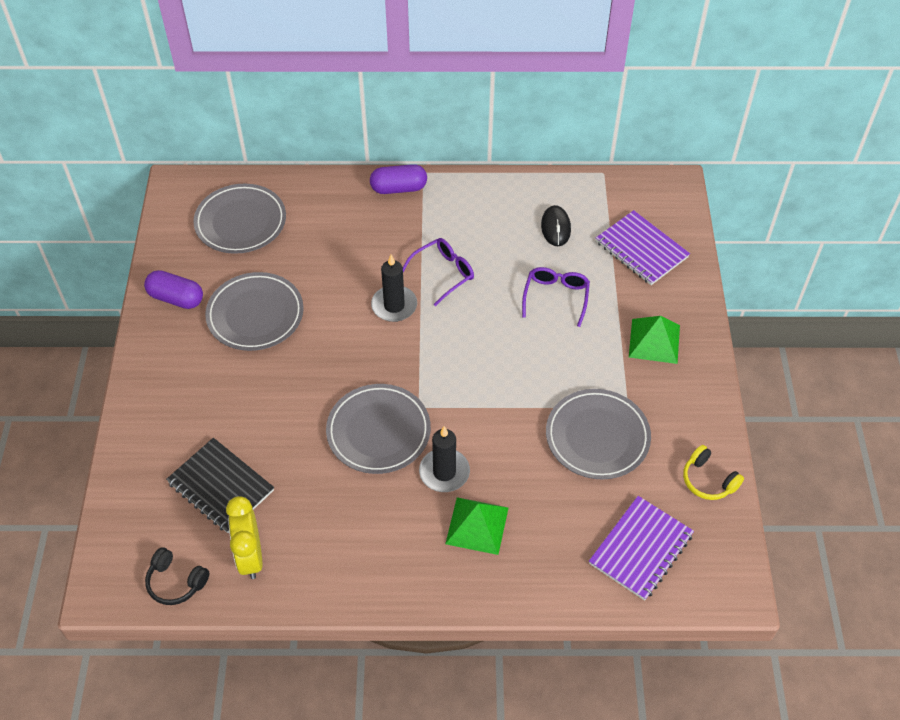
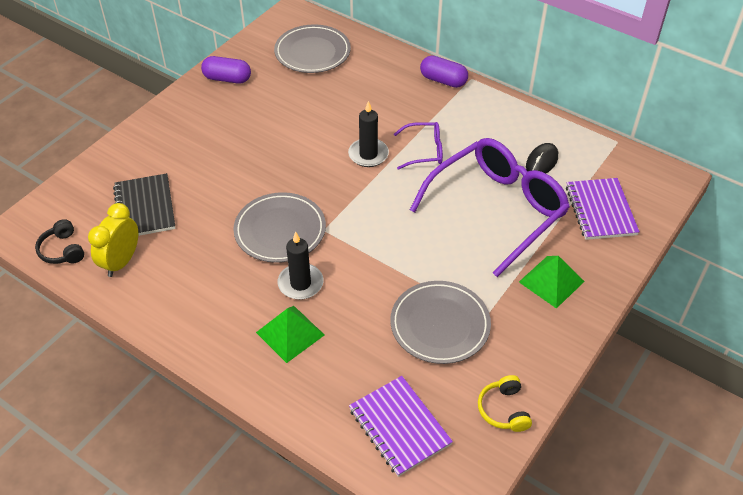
camera: 35 degrees right, 5 degrees down
(176, 298) = (227, 79): purple capsule -> purple capsule turned 45 degrees counterclockwise
(255, 314) = (268, 113): grey plate -> none
(556, 297) = (497, 209): purple glasses -> purple glasses, size x2.17
(640, 549) = (399, 427): purple notebook -> purple notebook turned 75 degrees clockwise

